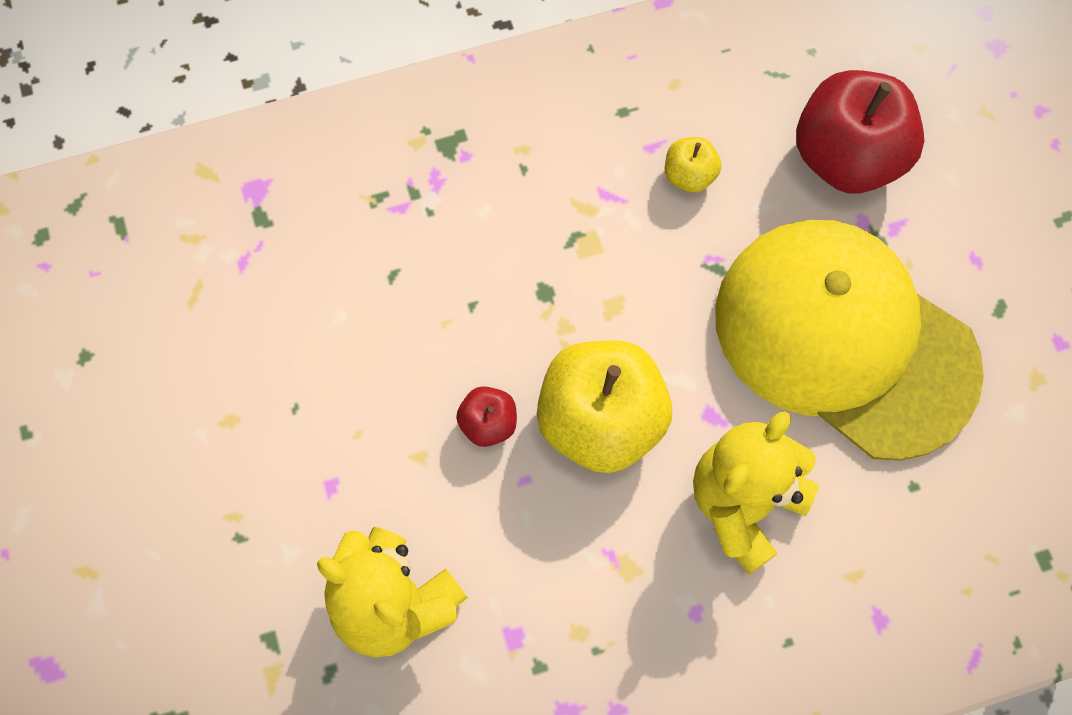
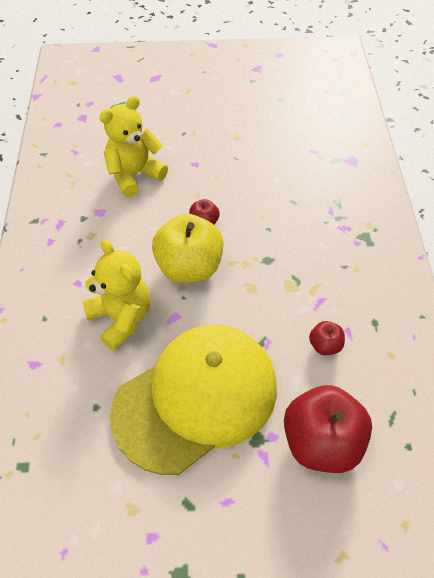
camera: 105 degrees right, 15 degrees down
(689, 175) = (325, 345): yellow apple -> red apple

